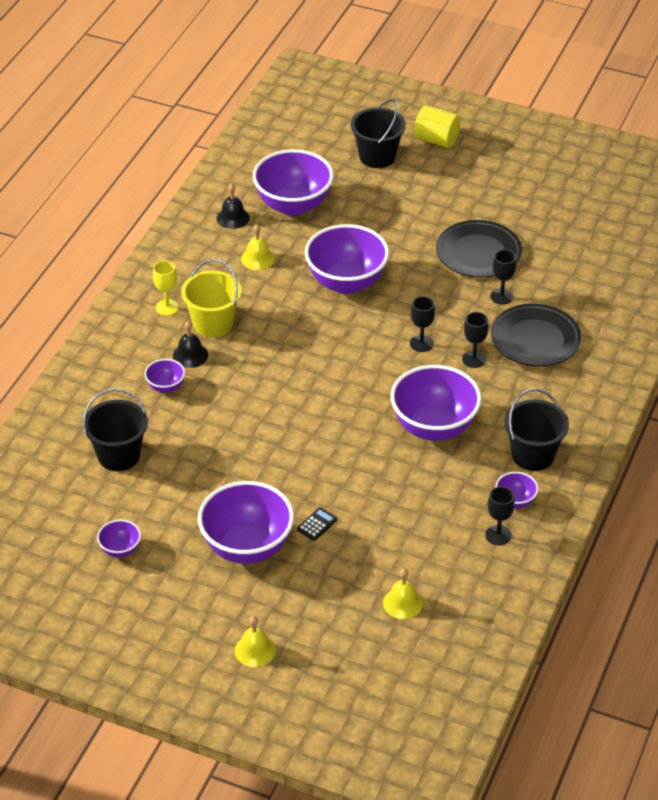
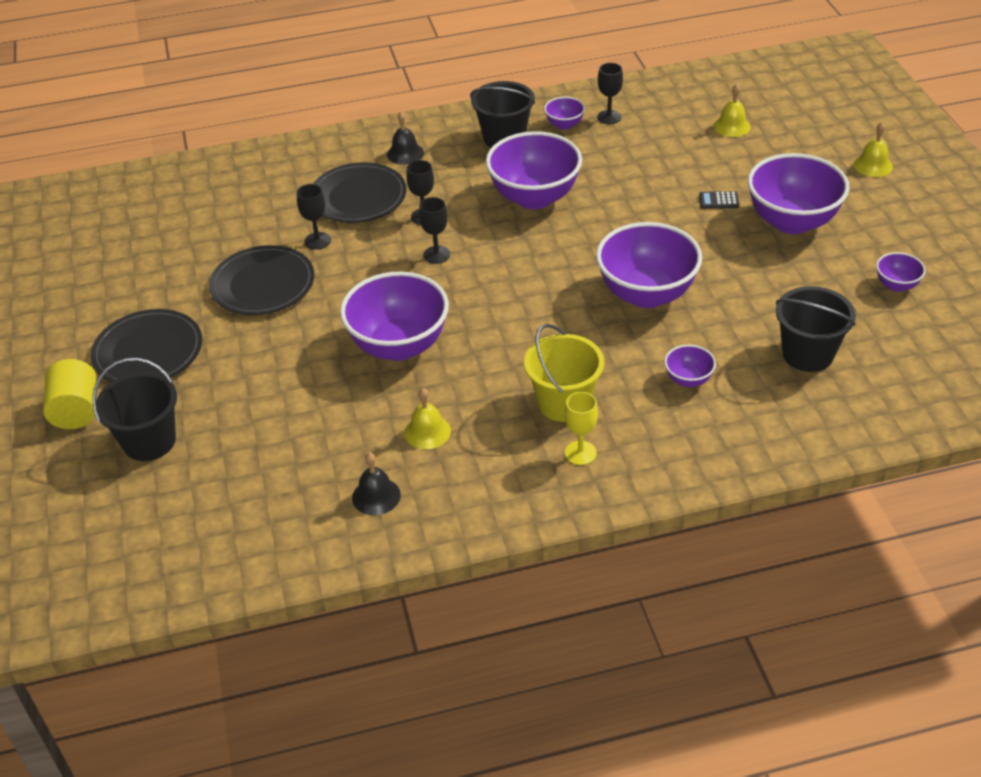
camera: 125 degrees left, 0 degrees up
(190, 355) = (627, 390): black bell -> black bell (405, 153)
(293, 205) = (305, 458): purple bowl -> purple bowl (646, 294)
(461, 182) = (148, 352): none -> black plate

